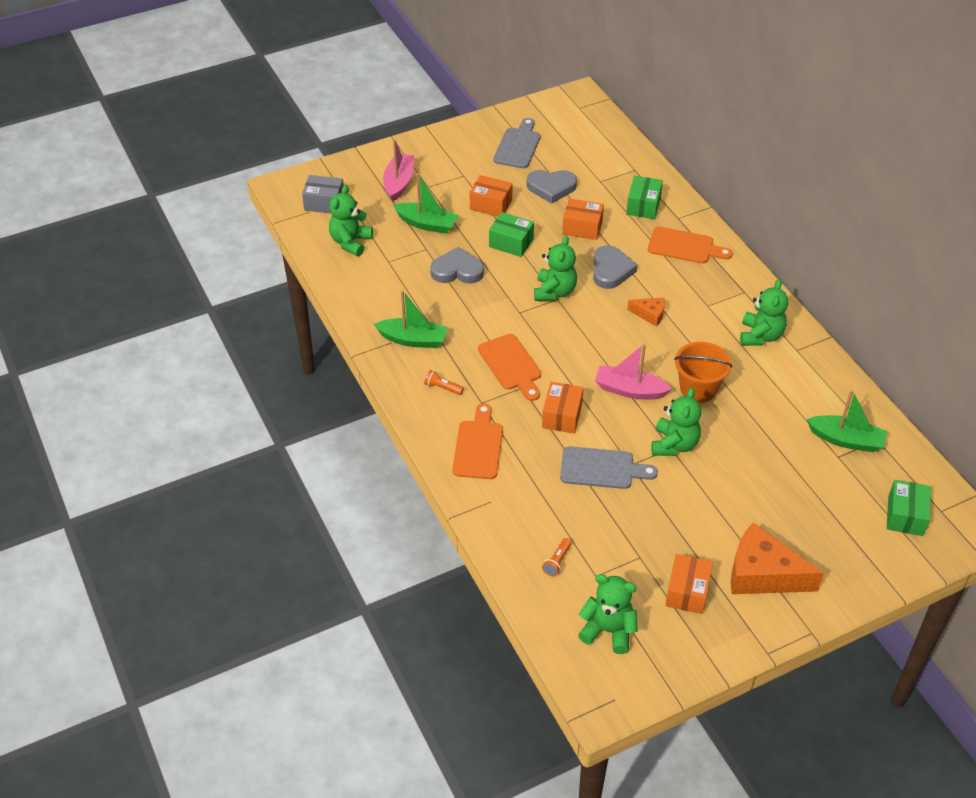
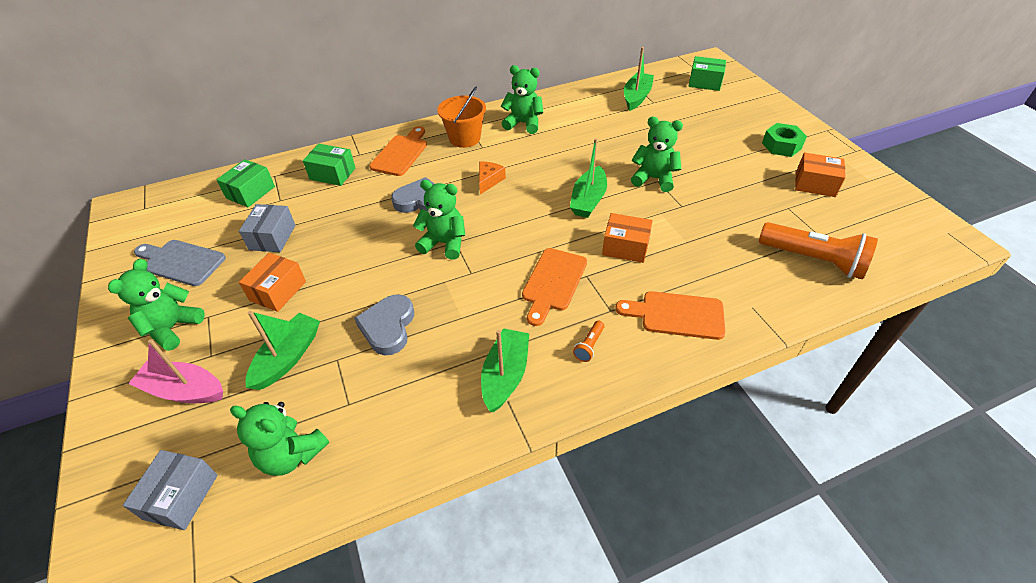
camera: 85 degrees left, 0 degrees up
(511, 243) = (354, 275): green box -> green box (250, 192)
(511, 365) = (553, 283): orange cutting board -> orange cutting board turned 135 degrees clockwise
(551, 188) = (272, 237): grey heart -> grey box
(557, 561) = (814, 260): orange flashlight -> orange flashlight, size x2.39
(582, 227) = (349, 217): orange box -> none
(602, 468) = (690, 224): grey cutting board -> none
(608, 630) = (878, 232): green teddy bear -> green teddy bear (172, 328)
(629, 390) = (588, 200): pink boat -> green boat
(698, 388) = (585, 160): orange bucket -> orange bucket (464, 138)
(763, 574) = (781, 146): orange cheese -> green nut

